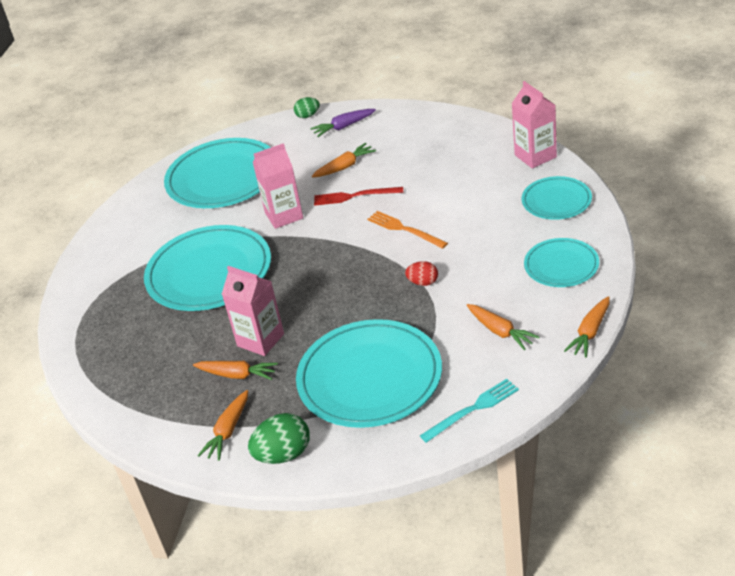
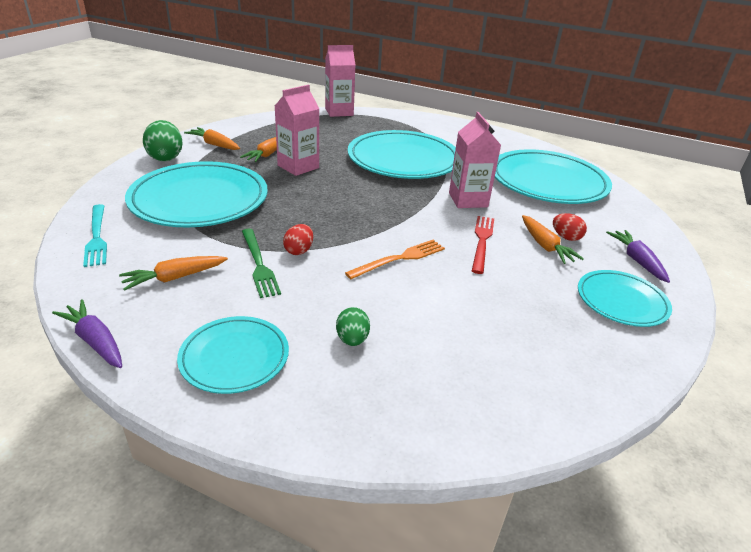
camera: 95 degrees right, 5 degrees down
(308, 116) = (667, 242): green egg -> green egg (352, 339)
(325, 159) = (566, 237): none -> red egg
(455, 296) = (259, 264): none -> green fork
(535, 156) = (515, 416): pink carton -> pink carton (339, 112)
(556, 201) = (379, 401): turquoise plate -> turquoise plate (621, 301)
(590, 333) = (95, 341): orange carrot -> purple carrot

